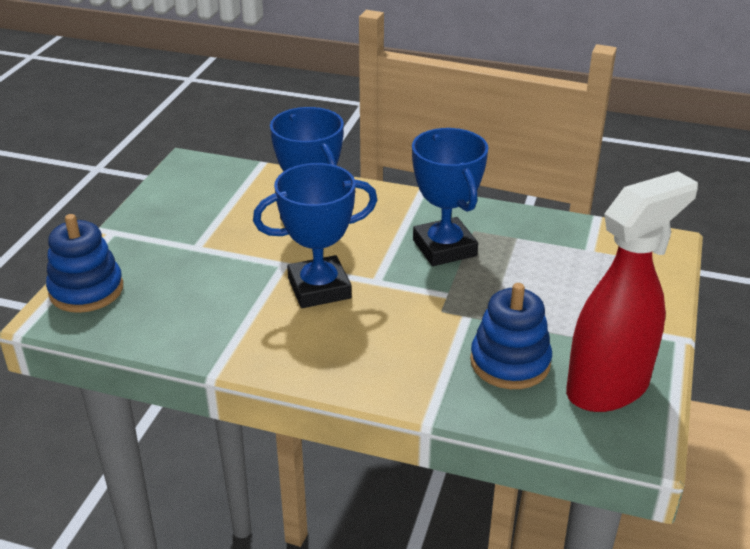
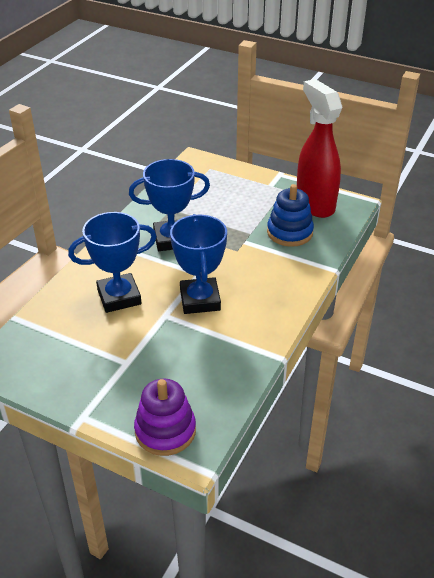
camera: 80 degrees left, 5 degrees up
(86, 290) = (165, 431): blue stacking toy -> purple stacking toy

